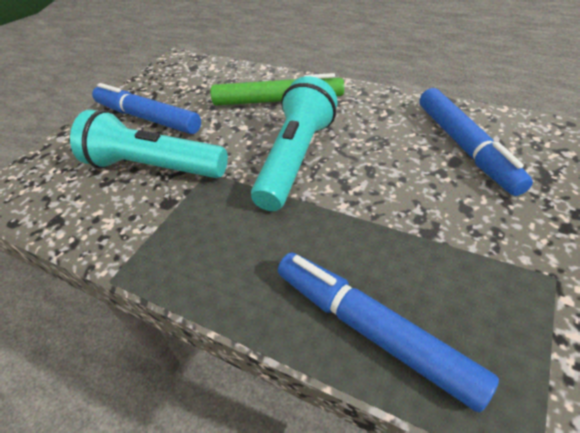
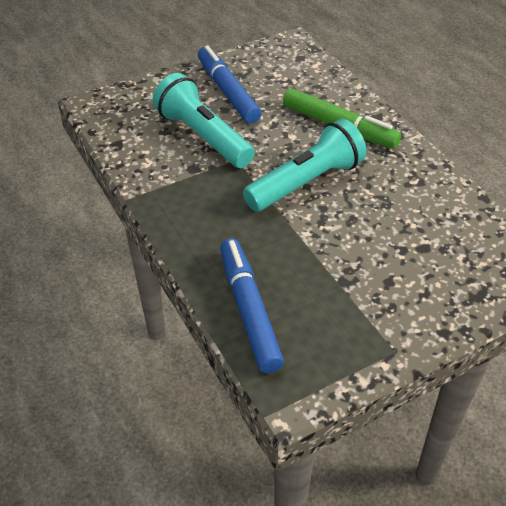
camera: 30 degrees right, 0 degrees up
(465, 147) = (445, 242): blue marker -> none

